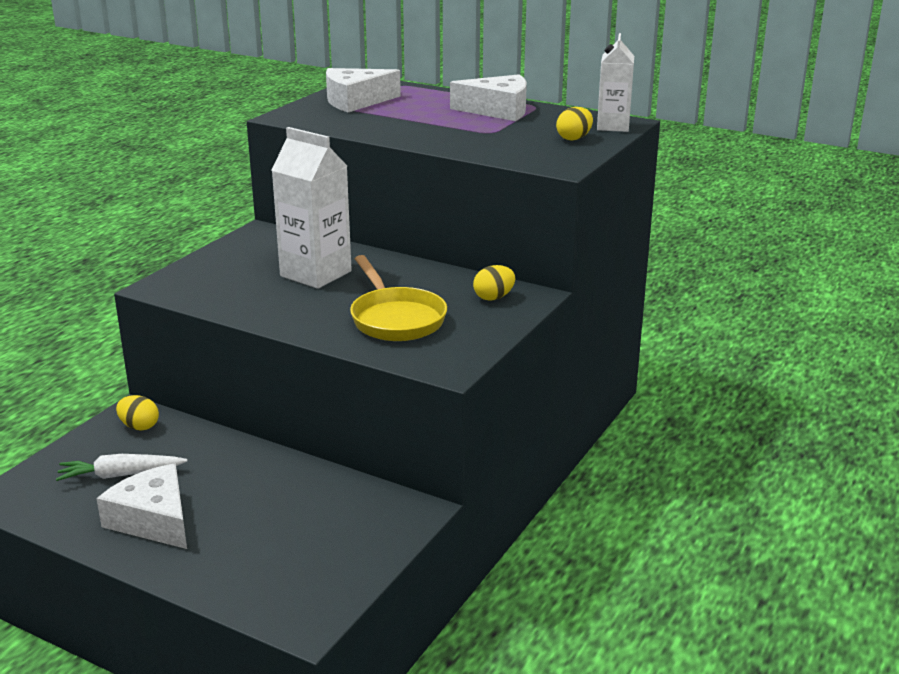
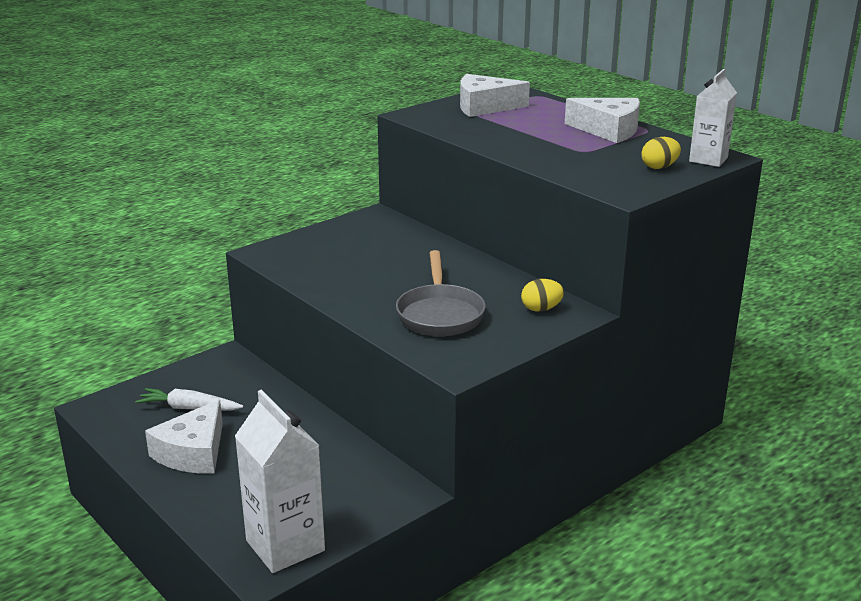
camera: 20 degrees right, 0 degrees up
(139, 426) = (226, 369): yellow egg -> none
(153, 520) = (193, 452): white cheese -> white cheese turned 135 degrees counterclockwise
(316, 274) = (398, 261): white carton -> white carton (285, 546)
(395, 319) = (440, 314): yellow pan -> grey pan

